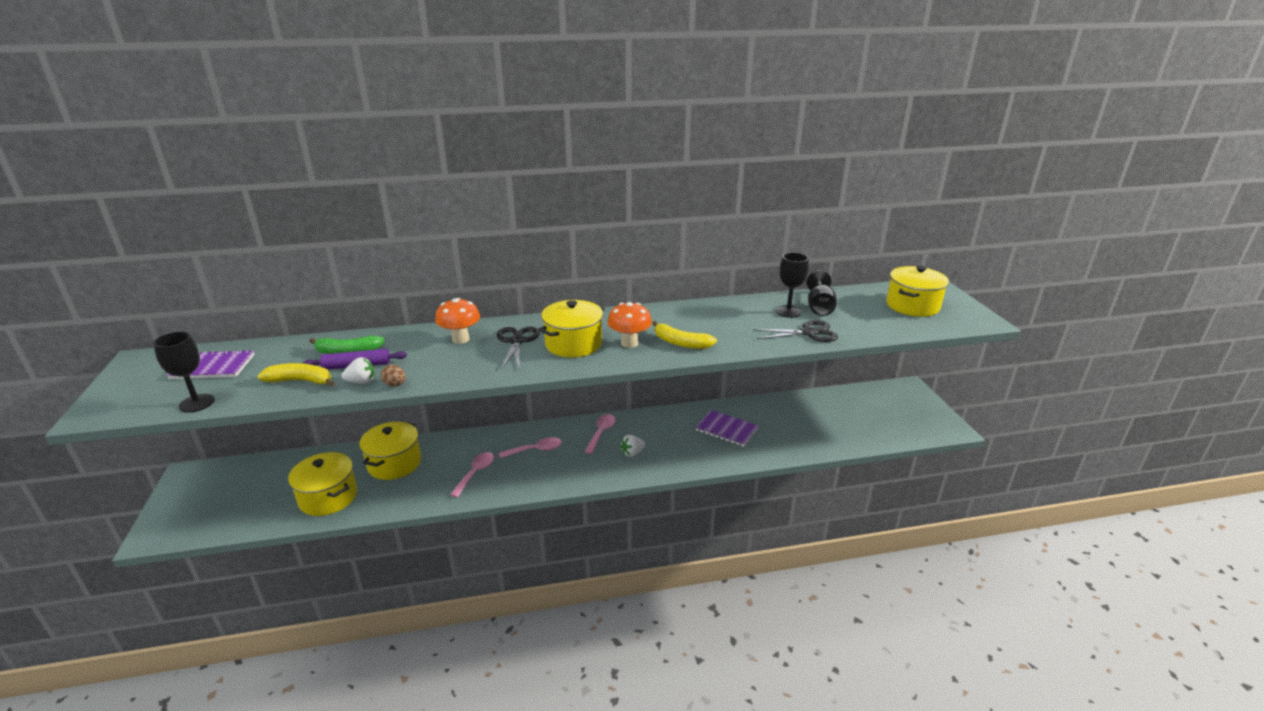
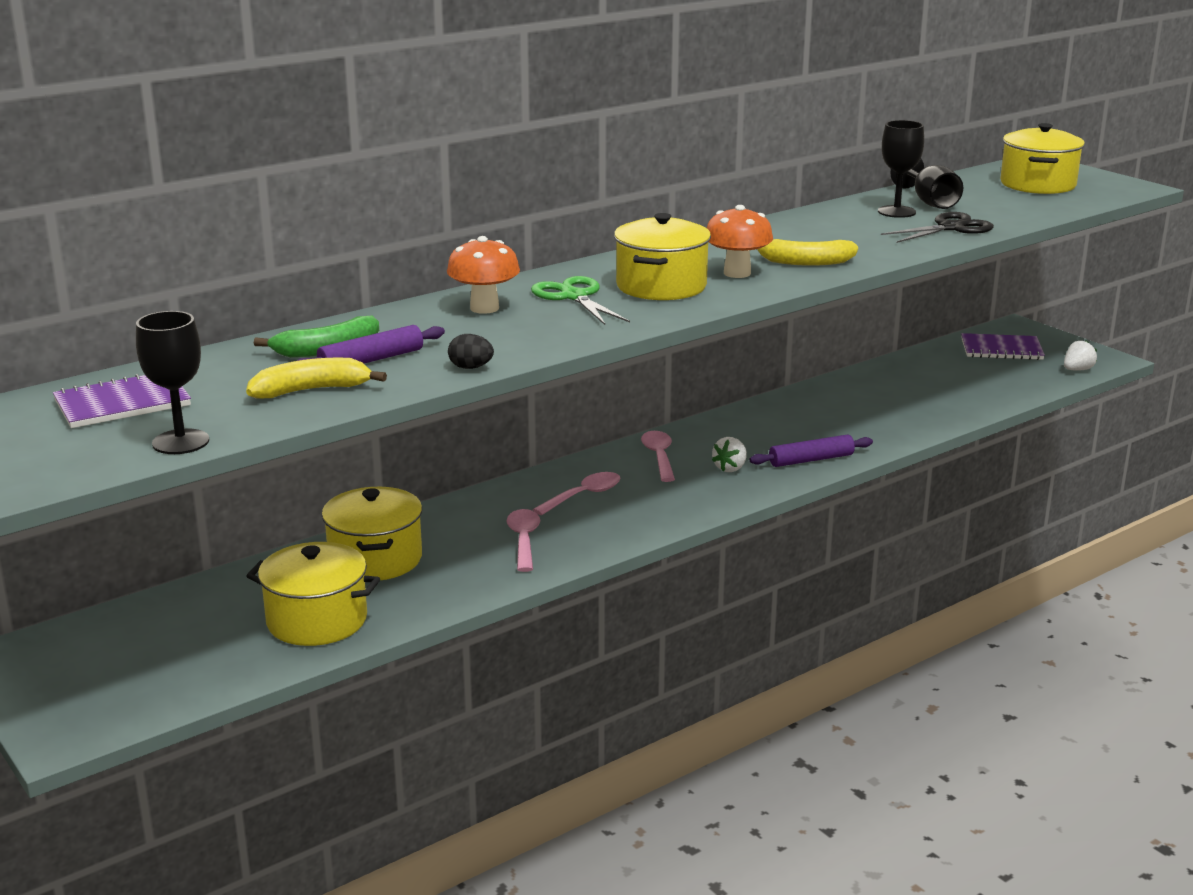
camera: 25 degrees left, 5 degrees down
(361, 382) = (412, 374): white strawberry -> white strawberry (1077, 370)
(395, 385) = (471, 367): brown egg -> black egg
(517, 341) = (574, 297): black scissors -> green scissors
(685, 460) = (811, 460): none -> purple rolling pin
(726, 429) = (831, 417): purple notebook -> purple notebook (1001, 349)

